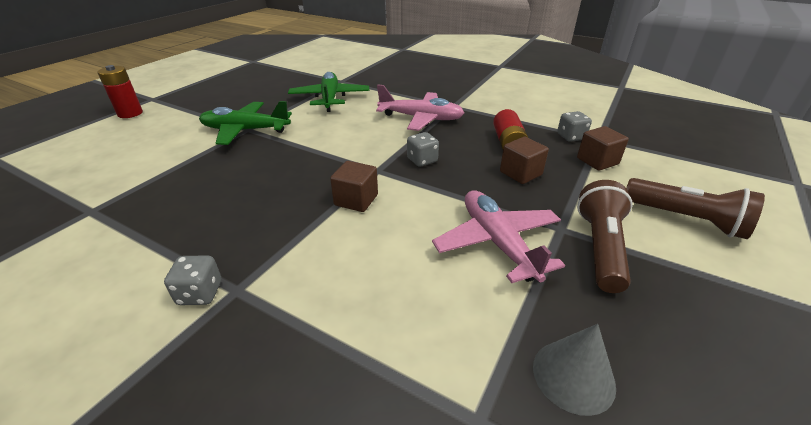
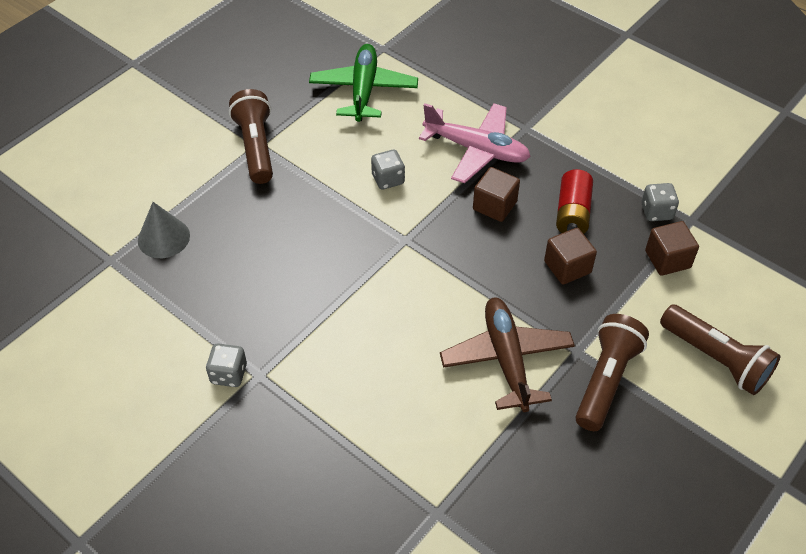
camera: 10 degrees right, 15 degrees up
(130, 113) = (112, 93): red battery -> none
(245, 130) = (256, 147): green plane -> brown flashlight
(356, 200) = (376, 282): brown cube -> brown cube (494, 205)
(422, 160) = (460, 230): grey dice -> grey dice (388, 179)
(497, 242) = (506, 359): pink plane -> brown plane
(573, 376) = (521, 494): grey cone -> grey cone (163, 238)

